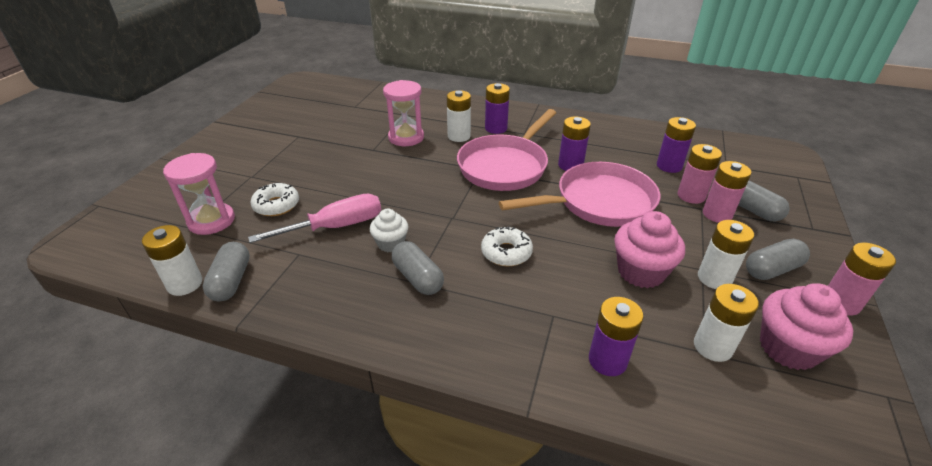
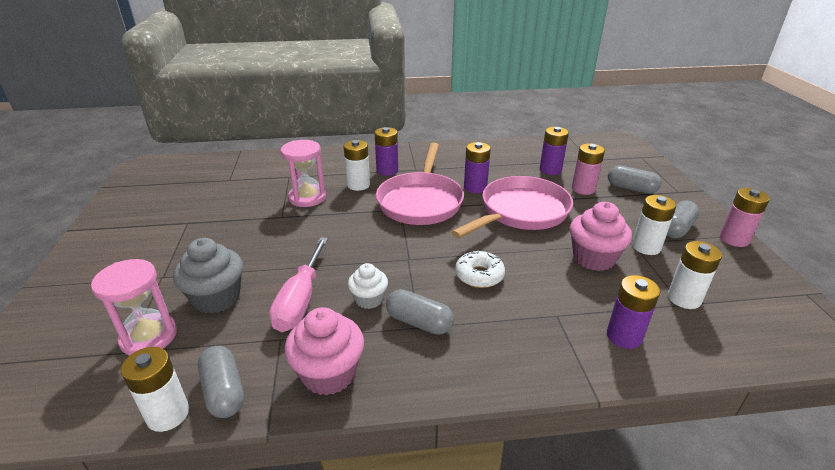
camera: 25 degrees left, 5 degrees down
(276, 205) = (217, 298): white donut -> grey cupcake
(336, 227) = (300, 300): pink screwdriver -> pink screwdriver turned 150 degrees clockwise
(717, 214) = (611, 198): pink battery -> none
(788, 348) = (729, 282): pink cupcake -> pink cupcake (329, 374)

